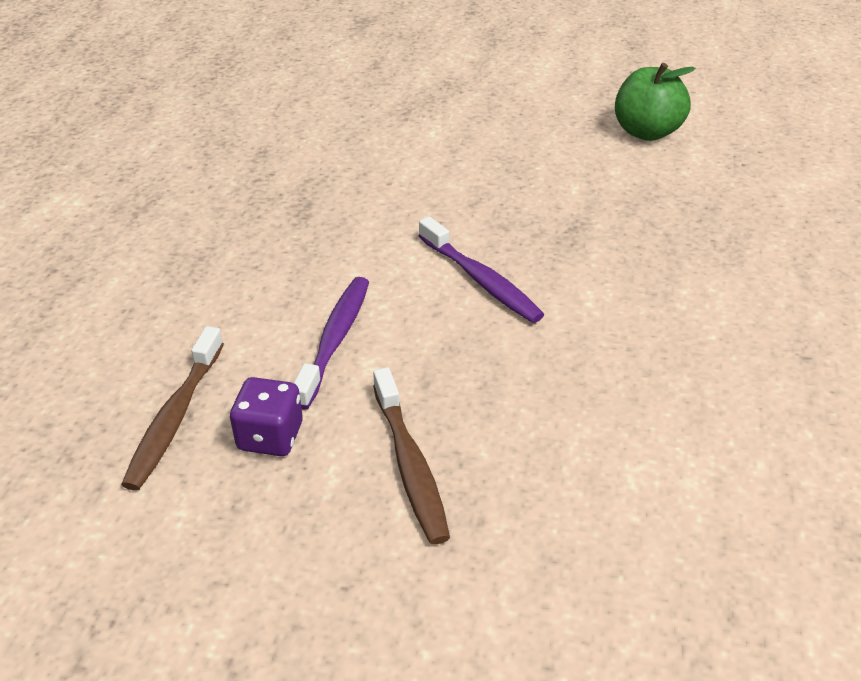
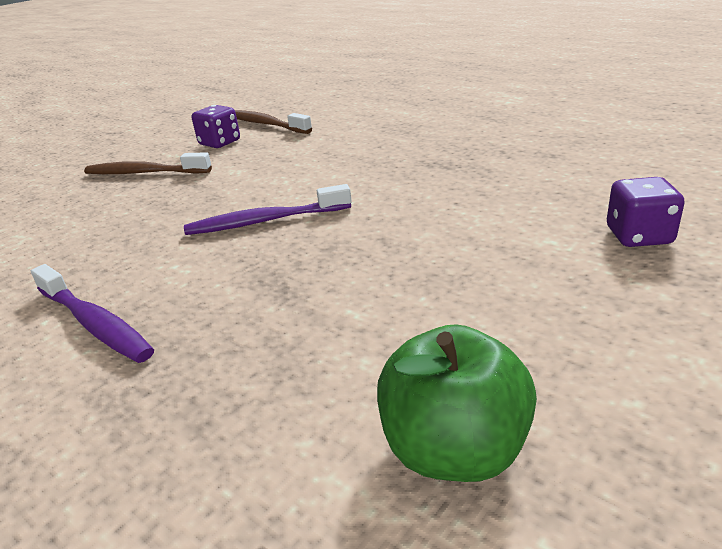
camera: 120 degrees right, 10 degrees down
(335, 339) = (271, 163): purple toothbrush -> purple toothbrush (95, 323)
(408, 103) = (638, 236): none -> purple dice

